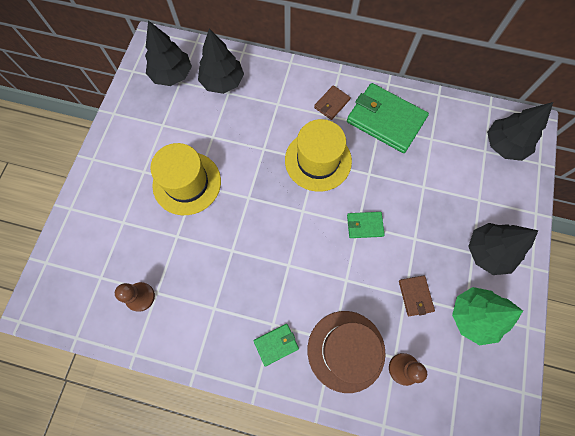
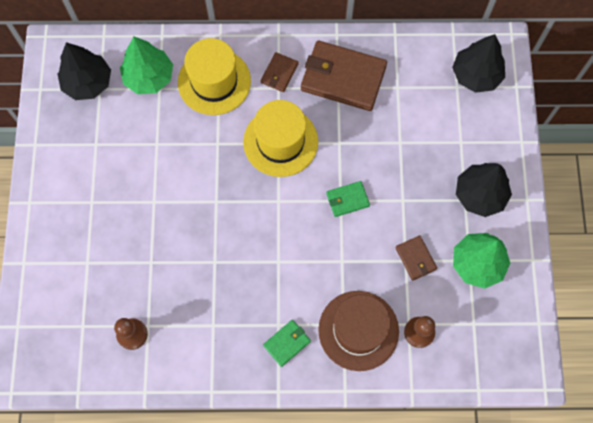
camera: 15 degrees left, 0 degrees up
(187, 183) = (144, 202): yellow hat -> yellow hat (214, 82)
(222, 82) = (149, 77): black tree -> green tree
(385, 120) = (343, 78): green wallet -> brown wallet

